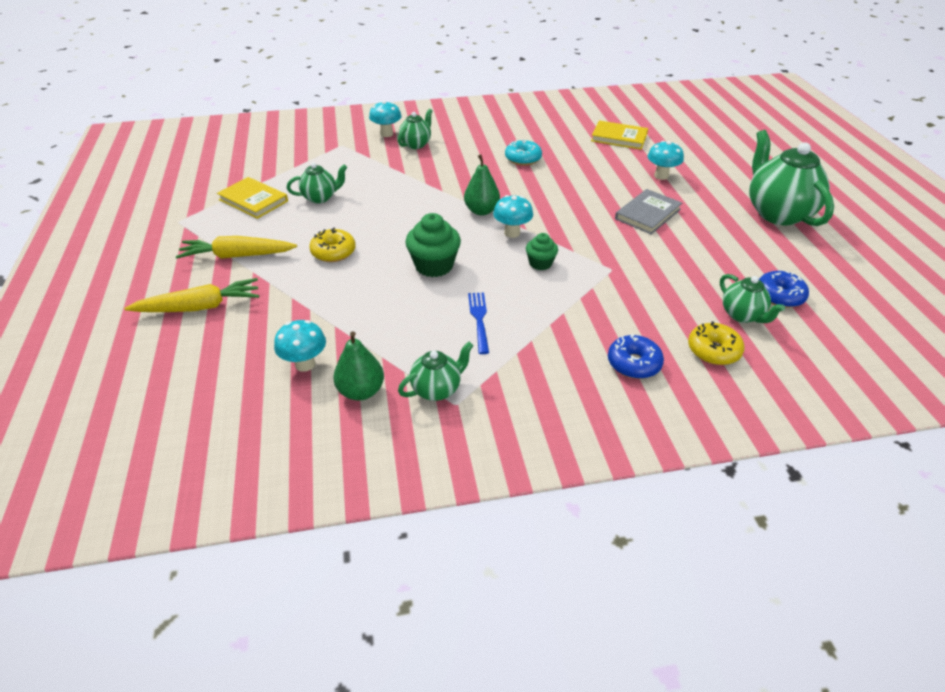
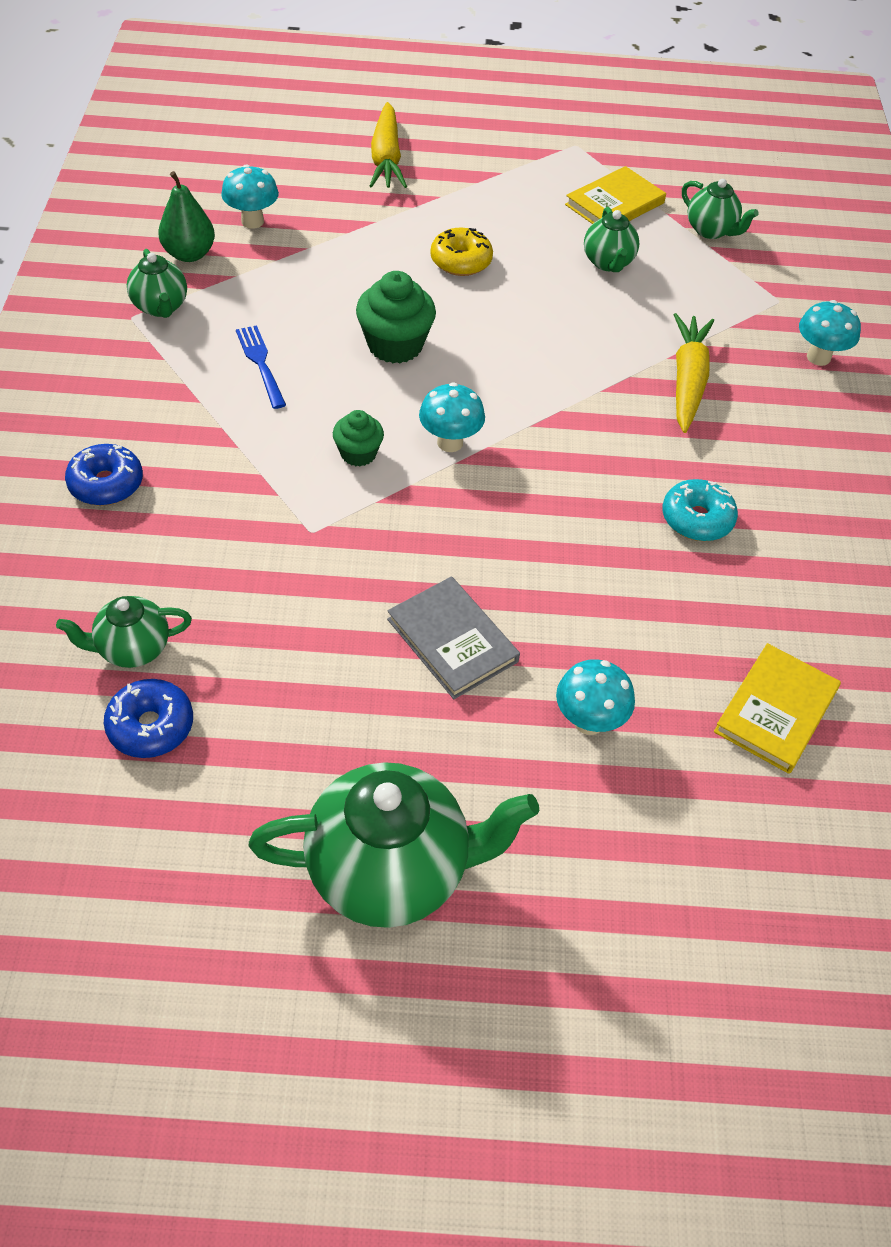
camera: 100 degrees right, 10 degrees up
(237, 256) = (480, 186): yellow carrot -> yellow carrot (687, 380)
(416, 144) = (773, 387): green teapot -> green teapot (711, 230)
(479, 320) = (261, 364): blue fork -> blue fork turned 120 degrees counterclockwise
(481, 211) = (525, 422): green pear -> none
(713, 350) = (82, 578): yellow donut -> none

